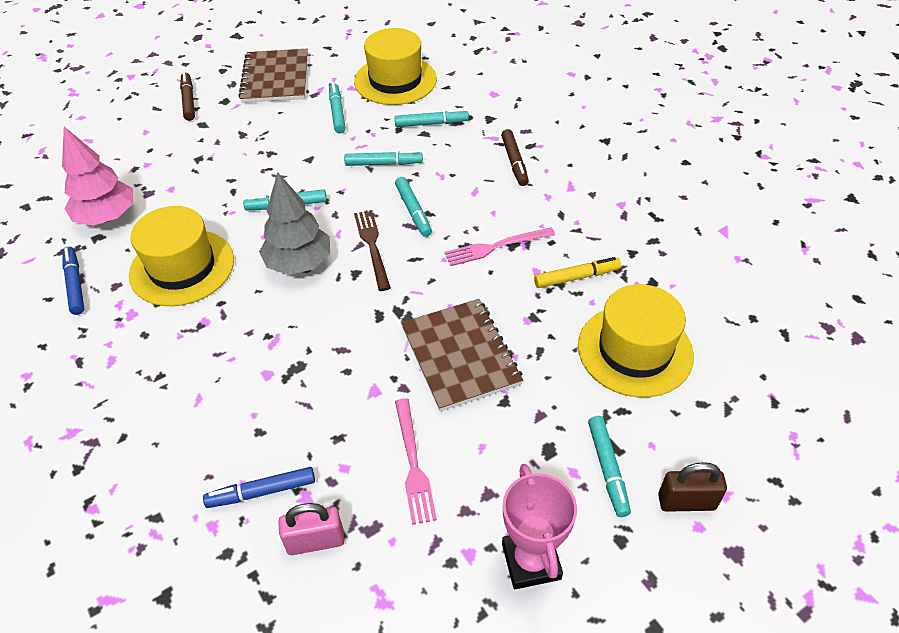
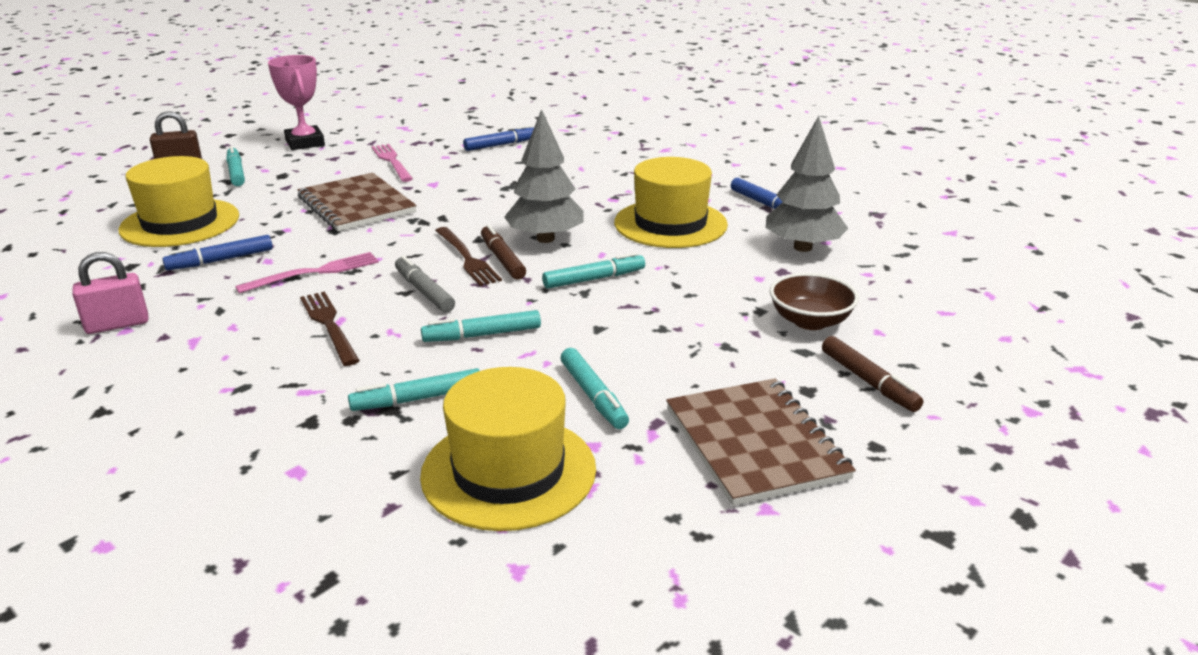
camera: 165 degrees right, 20 degrees down
(107, 217) = (803, 247): pink tree -> grey tree
(176, 145) = (810, 321): none -> brown bowl
(315, 541) = (454, 136): pink padlock -> pink padlock (117, 325)
(413, 211) = (424, 291): turquoise marker -> grey marker
(481, 187) = (329, 325): none -> brown fork
(514, 162) = (274, 360): brown marker -> brown marker (502, 259)
(576, 277) = (220, 260): yellow marker -> blue marker

